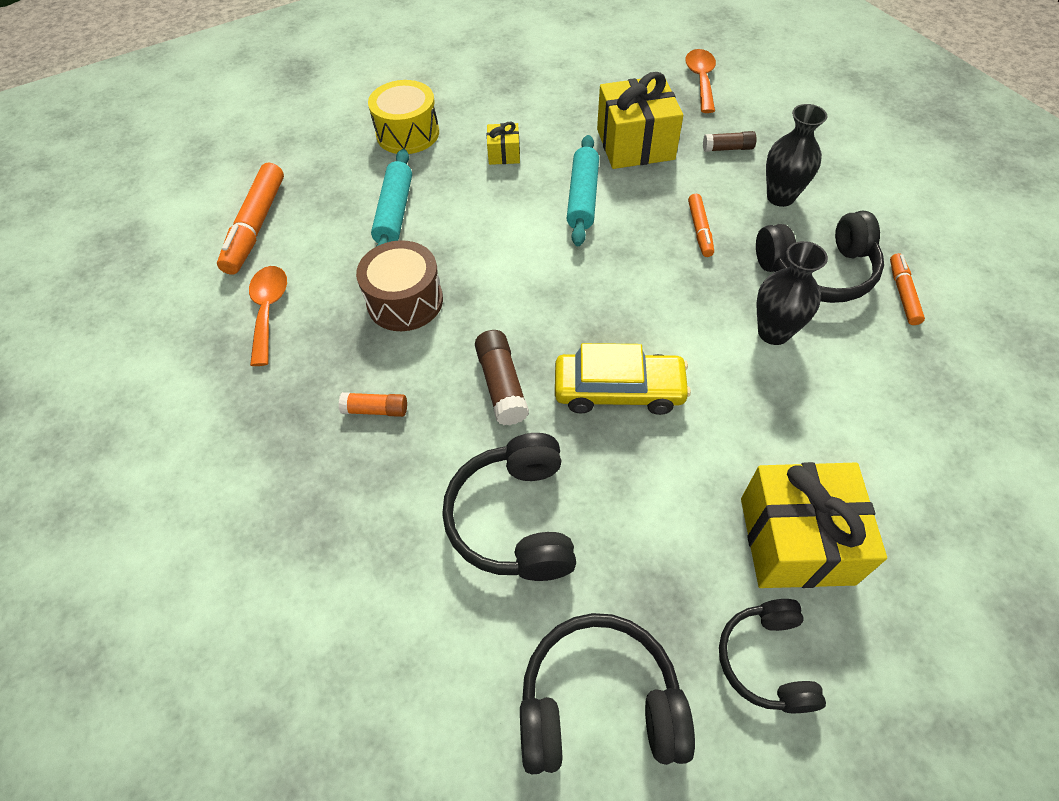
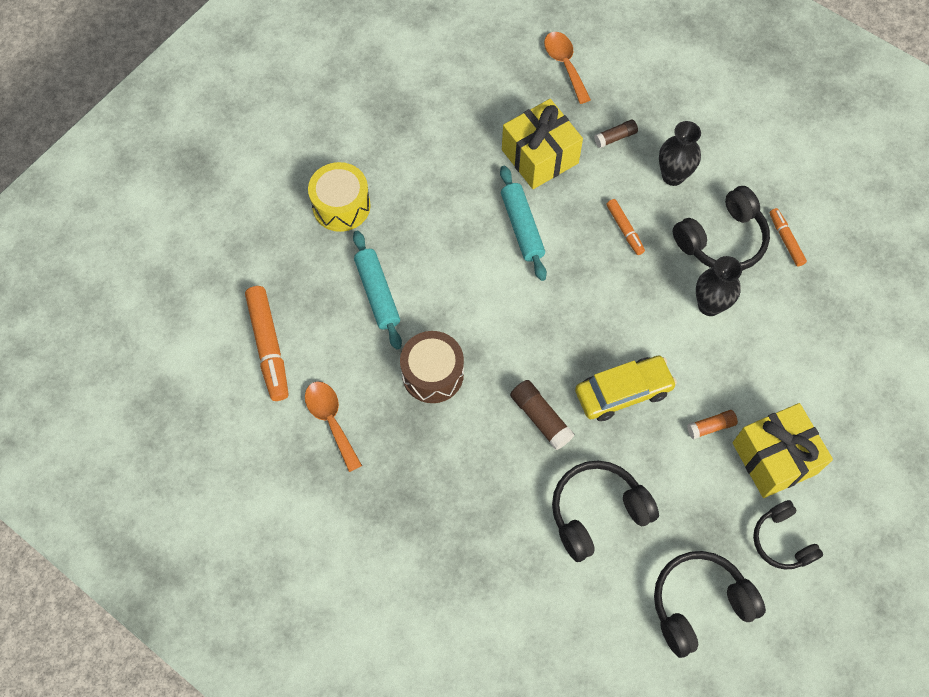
camera: 25 degrees left, 10 degrees up
(376, 410) = (462, 471): orange glue stick -> orange glue stick (711, 426)
(504, 154) = (436, 202): yellow gift -> none
(515, 519) = (597, 512): black headphones -> black headphones turned 90 degrees clockwise

